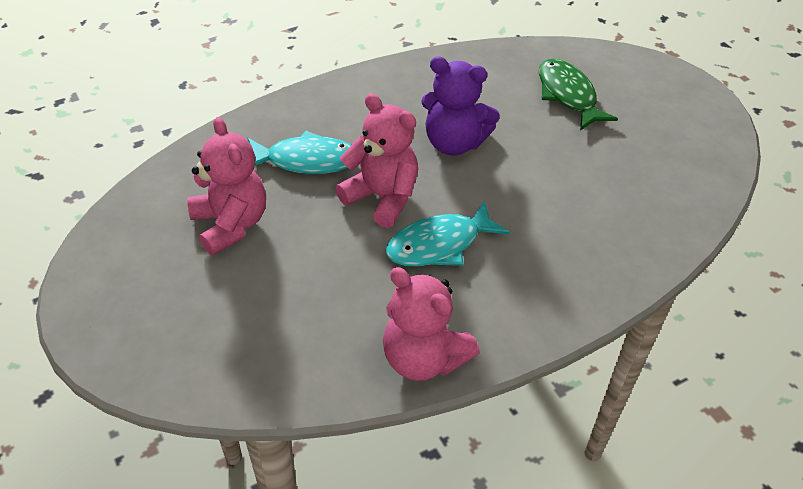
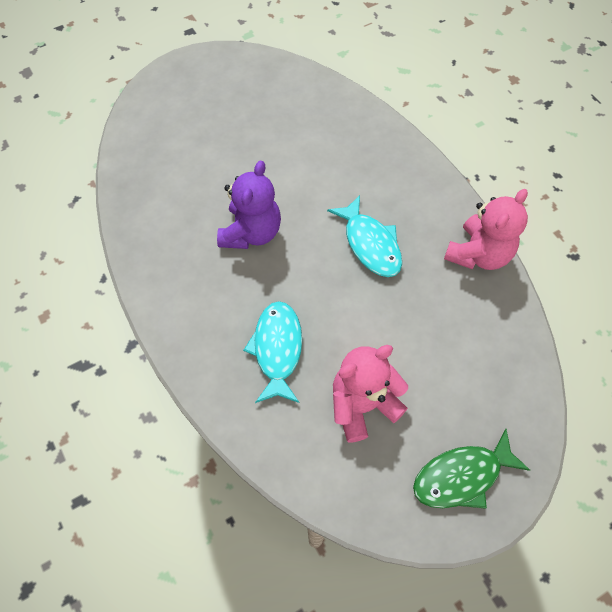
camera: 90 degrees left, 15 degrees up
(382, 197) = (321, 285): pink teddy bear -> none
(568, 95) = (188, 148): green fish -> green fish (462, 476)

